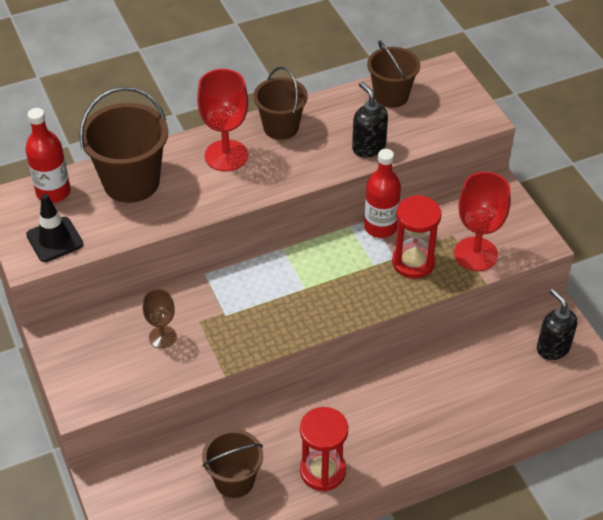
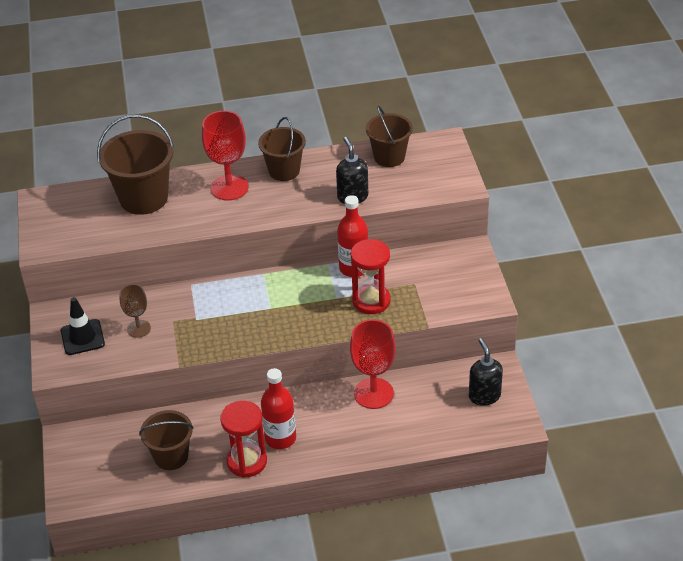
camera: 15 degrees right, 5 degrees down
(53, 192) = (78, 198): red bottle -> red bottle (280, 438)
(54, 239) = (66, 235): black traffic cone -> black traffic cone (82, 337)
(475, 254) = (428, 302): red goblet -> red goblet (373, 393)

